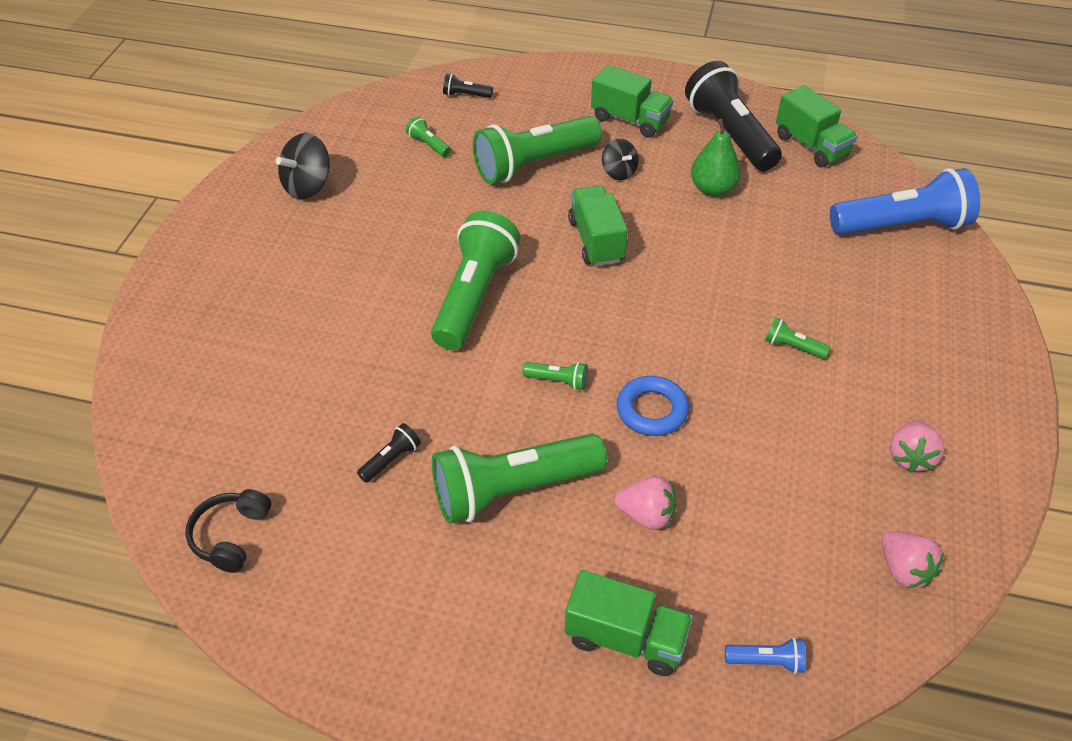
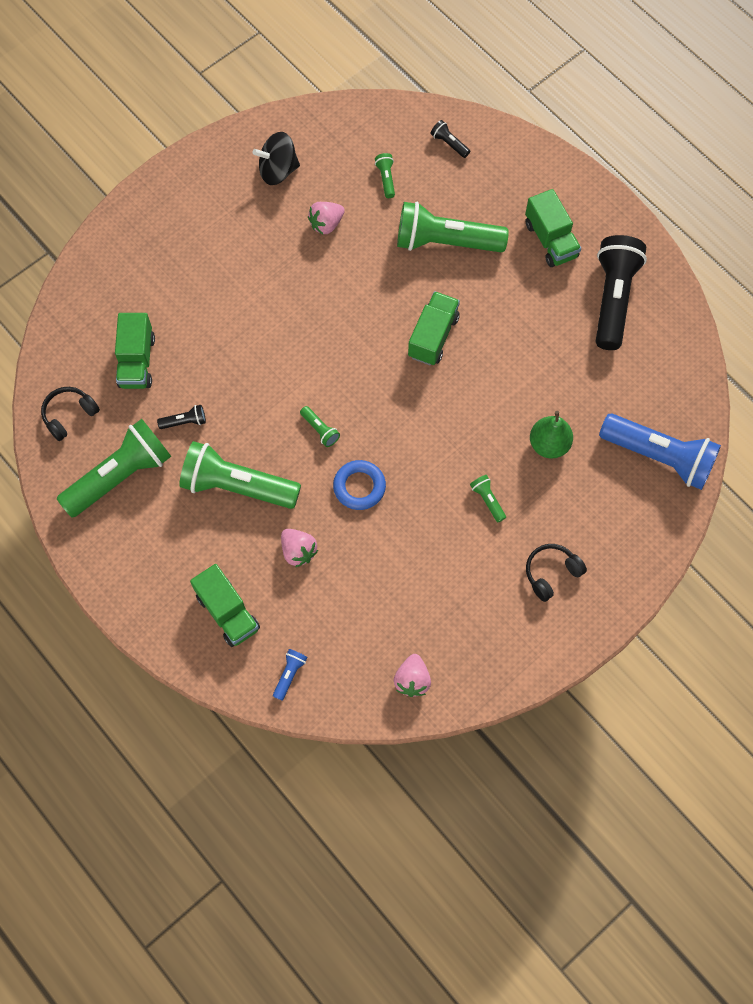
camera: 35 degrees right, 20 degrees up
(474, 296) = (318, 333): green flashlight -> green flashlight (120, 476)
(619, 172) = (500, 285): black spinning top -> none
(712, 189) = (553, 341): green pear -> green pear (549, 444)
(766, 661) = (289, 674): blue flashlight -> blue flashlight turned 105 degrees counterclockwise
(811, 146) = (664, 346): green truck -> green truck (137, 361)
(910, 457) = (486, 620): pink strawberry -> pink strawberry (326, 224)
(921, 374) = (551, 573): none -> black headphones

